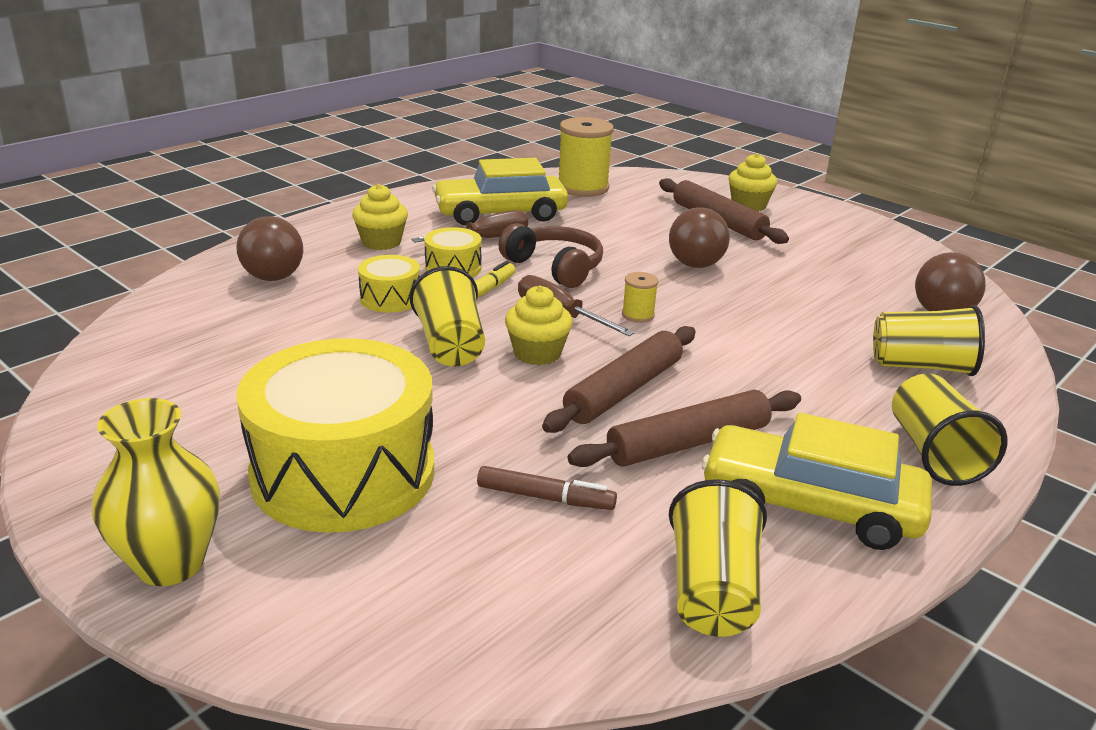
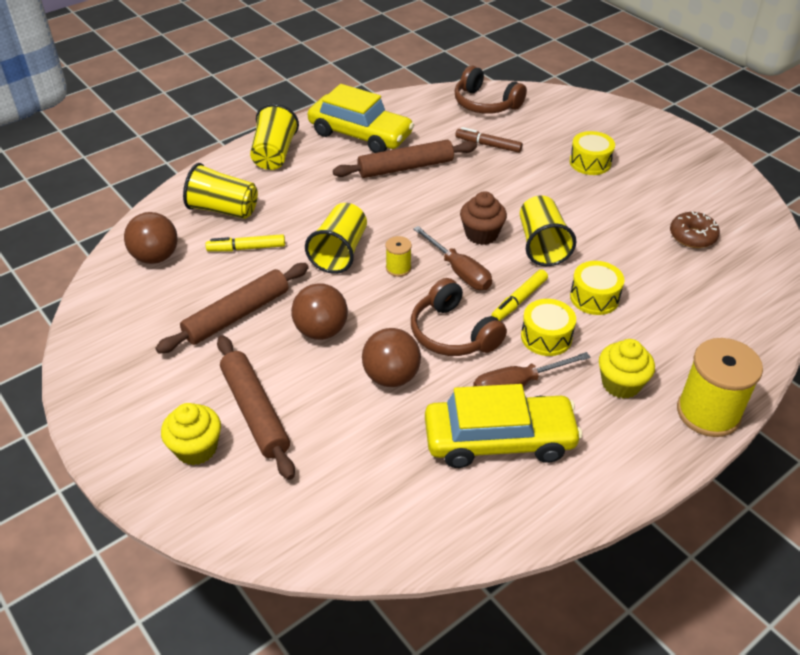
camera: 170 degrees left, 15 degrees up
(170, 563) = (652, 129): yellow vase -> none
(220, 364) = (692, 236): none -> brown donut
(273, 277) = (701, 330): brown ball -> brown ball (391, 377)
(343, 472) = (590, 162): yellow drum -> yellow drum, size x0.45
(537, 353) = (481, 234): yellow cupcake -> brown cupcake
(566, 614) = (485, 103): none -> brown headphones
(582, 187) = (387, 508): yellow spool -> yellow spool (708, 412)
(623, 390) = (431, 202): brown rolling pin -> brown rolling pin (237, 315)
(712, 591) = (424, 107): yellow cup -> yellow cup (339, 252)
(842, 326) = (246, 248): none -> yellow marker

